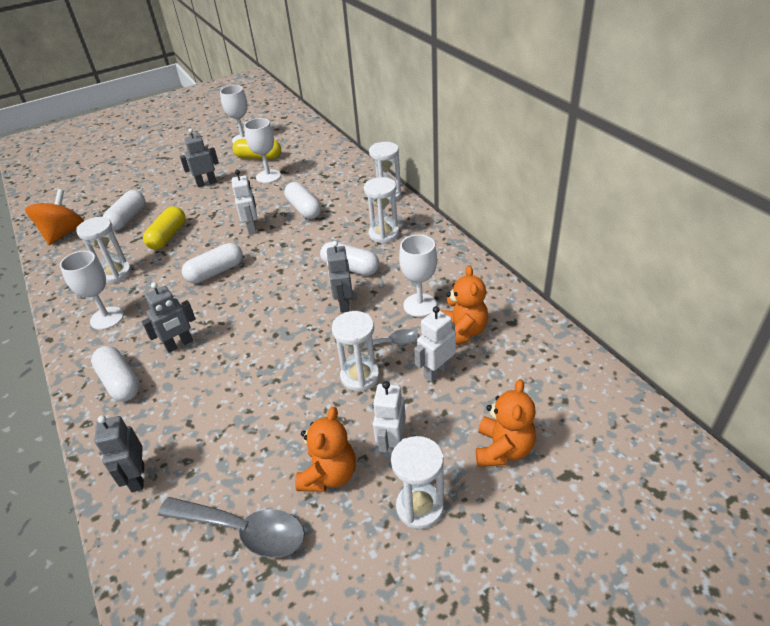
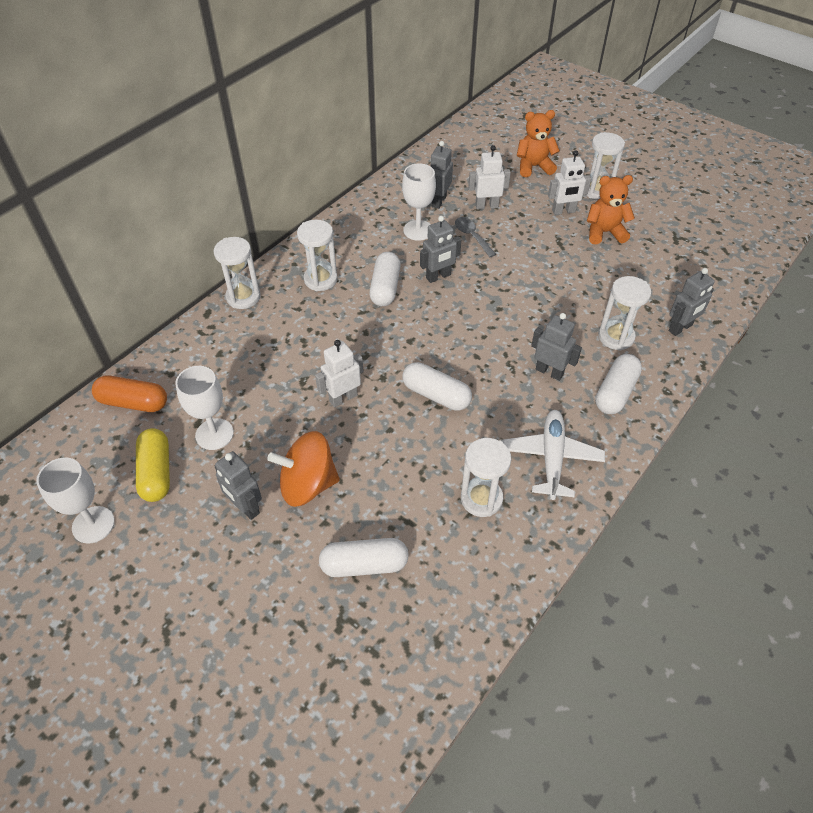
camera: 115 degrees left, 10 degrees up
(64, 233) = (429, 638): orange spinning top -> orange spinning top (307, 484)
(107, 318) = (551, 458): white goblet -> white plane
(168, 236) = (389, 483): yellow capsule -> none
(243, 530) = (668, 257): grey spoon -> none
(304, 209) = (289, 363): white capsule -> none
(318, 151) = (133, 402): none -> orange capsule
(360, 376) = (514, 242): white hourglass -> white hourglass (616, 337)
(436, 371) = (486, 206): white robot -> white robot turned 150 degrees clockwise
(462, 332) = (438, 201): orange teddy bear -> grey robot

